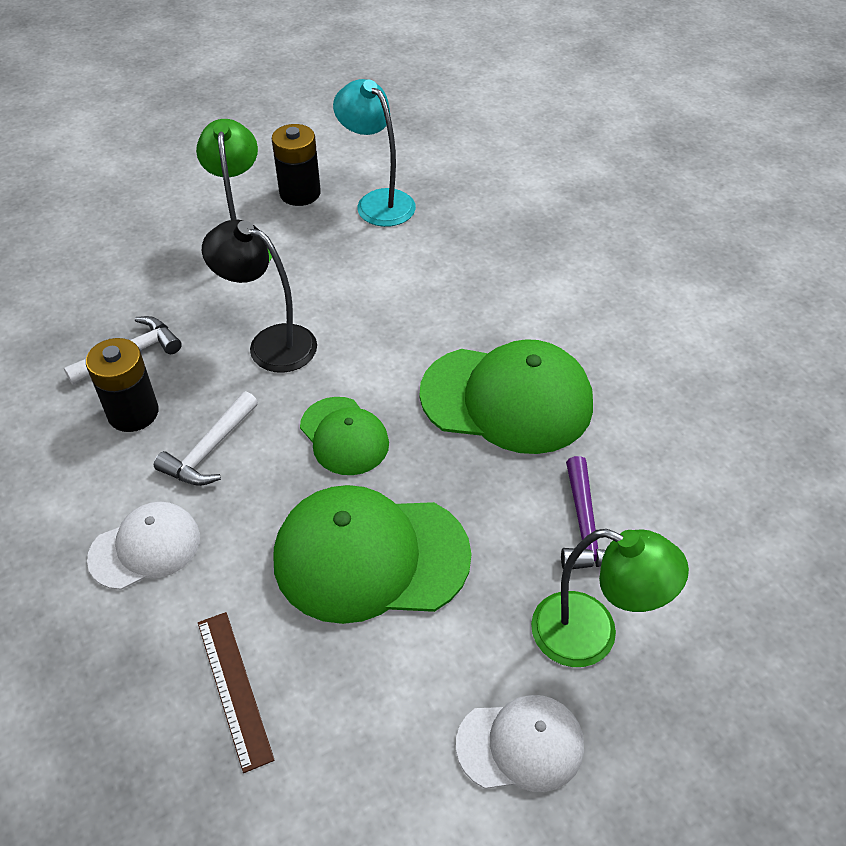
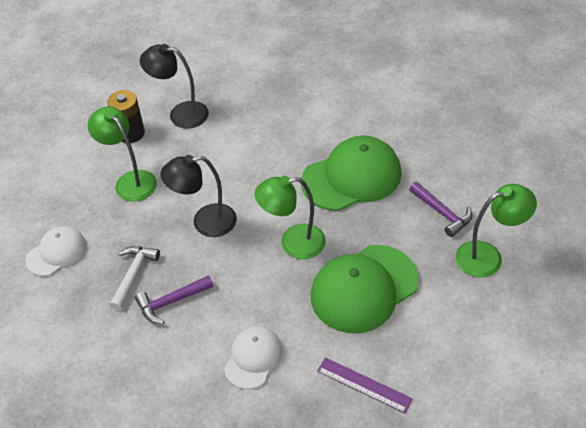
camera: 35 degrees left, 0 degrees up
(133, 413) = (171, 302): black battery -> purple hammer
(209, 450) = (233, 293): white hammer -> none
(234, 688) = (364, 384): brown ruler -> purple ruler
(344, 436) = (293, 243): green cap -> green lamp
(378, 202) = (180, 114): turquoise lamp -> black lamp
(520, 745) = (502, 319): white cap -> white cap (56, 252)

